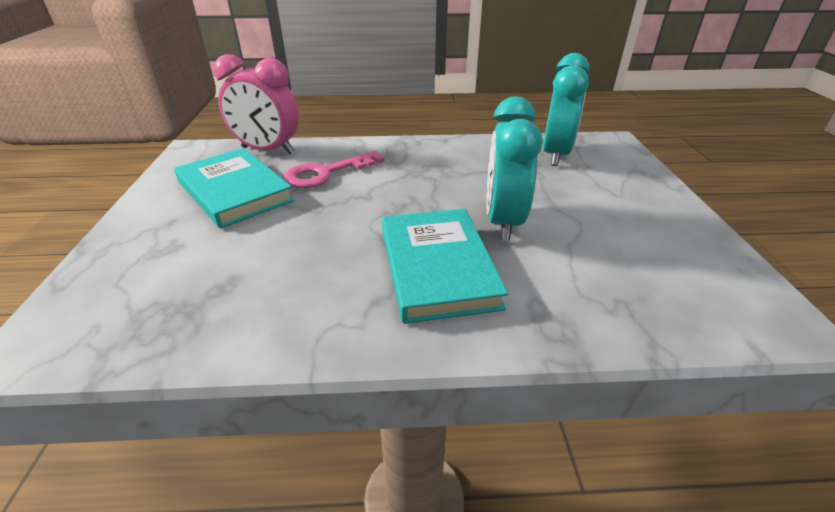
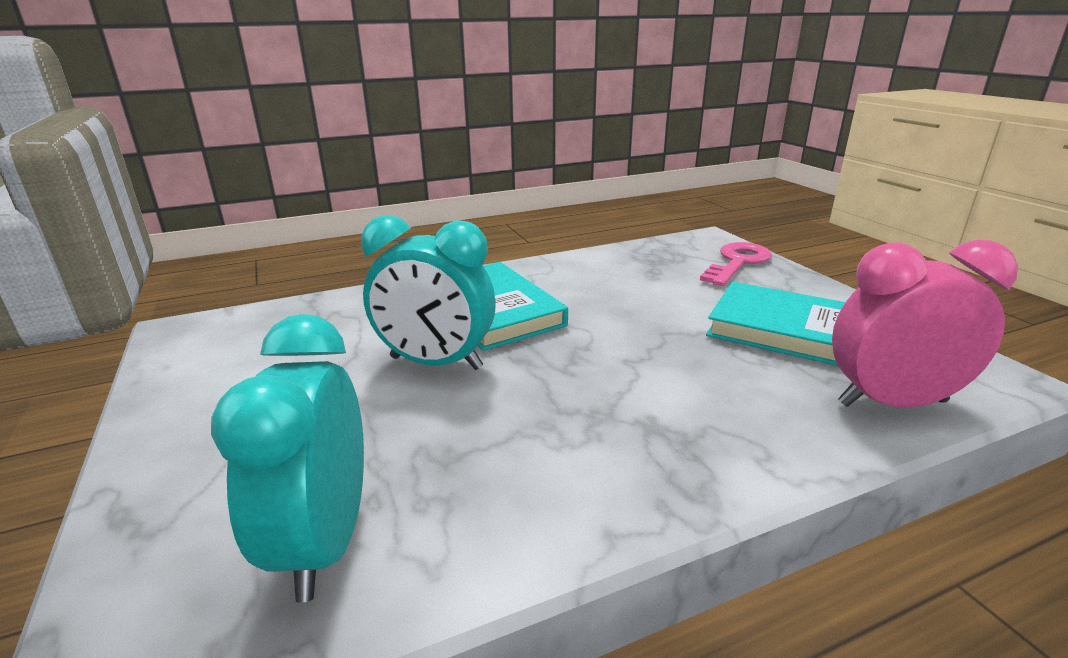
camera: 160 degrees right, 10 degrees down
(326, 173) = (729, 381): pink key -> pink key (737, 262)
(503, 221) = (435, 363): turquoise clock -> turquoise clock turned 120 degrees clockwise

